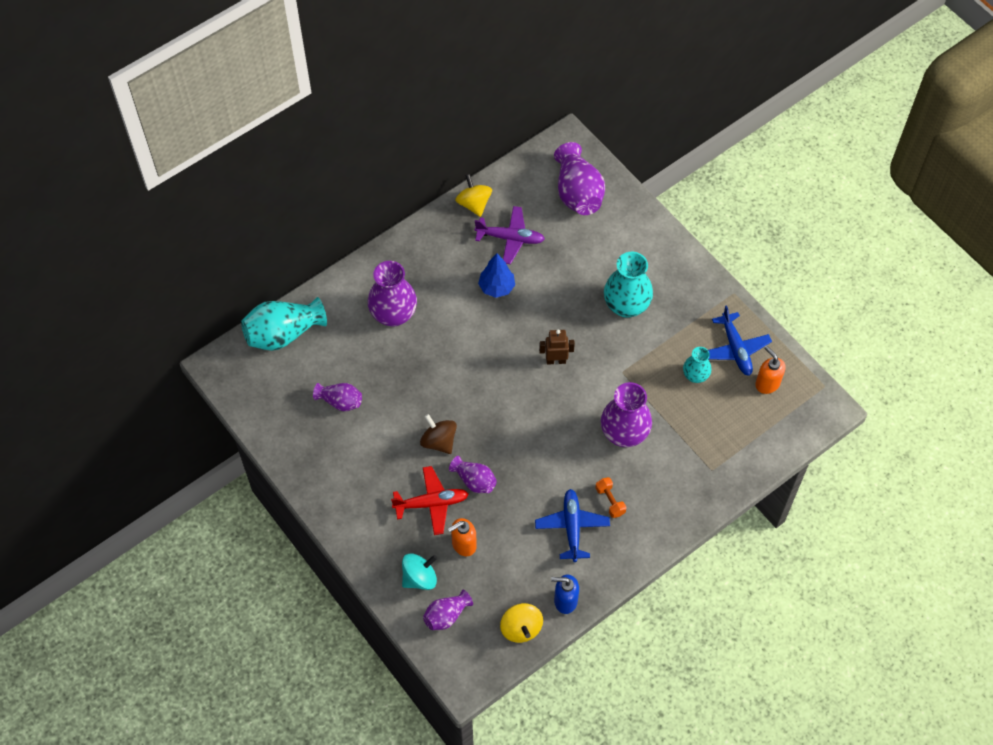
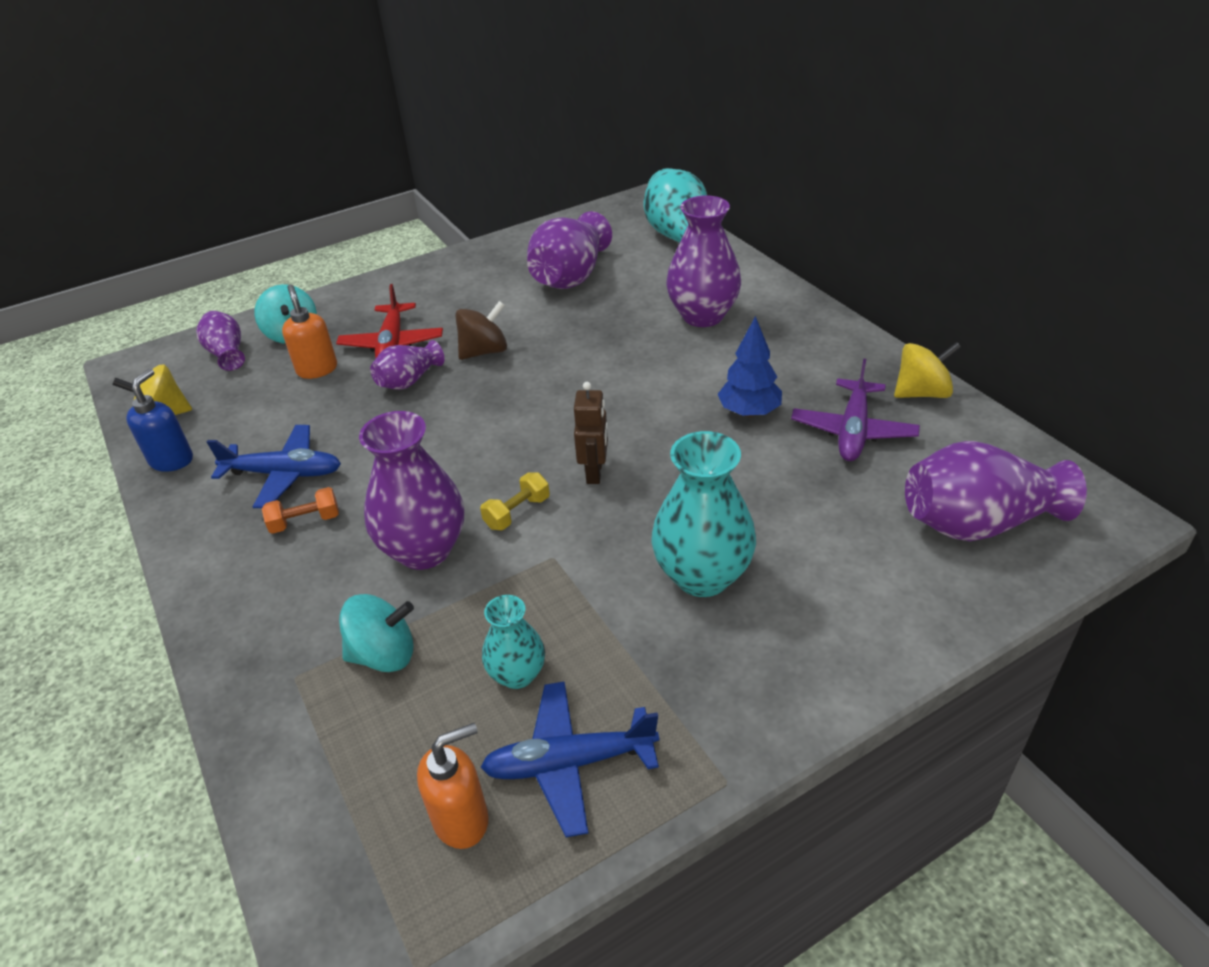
camera: 100 degrees right, 20 degrees down
(340, 401) = (570, 277): purple vase -> purple vase, size x1.77
(591, 394) = (517, 512): none -> yellow dumbbell
(693, 434) = (384, 654): none -> turquoise spinning top

